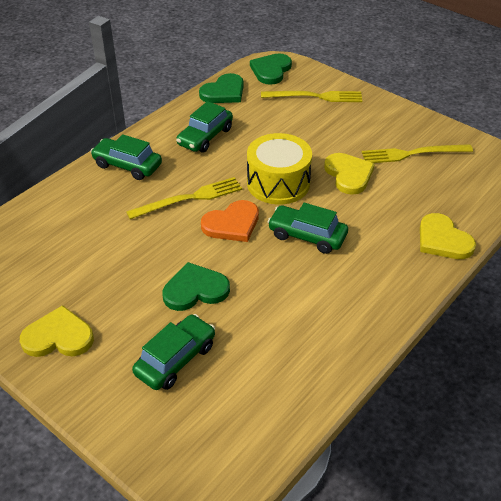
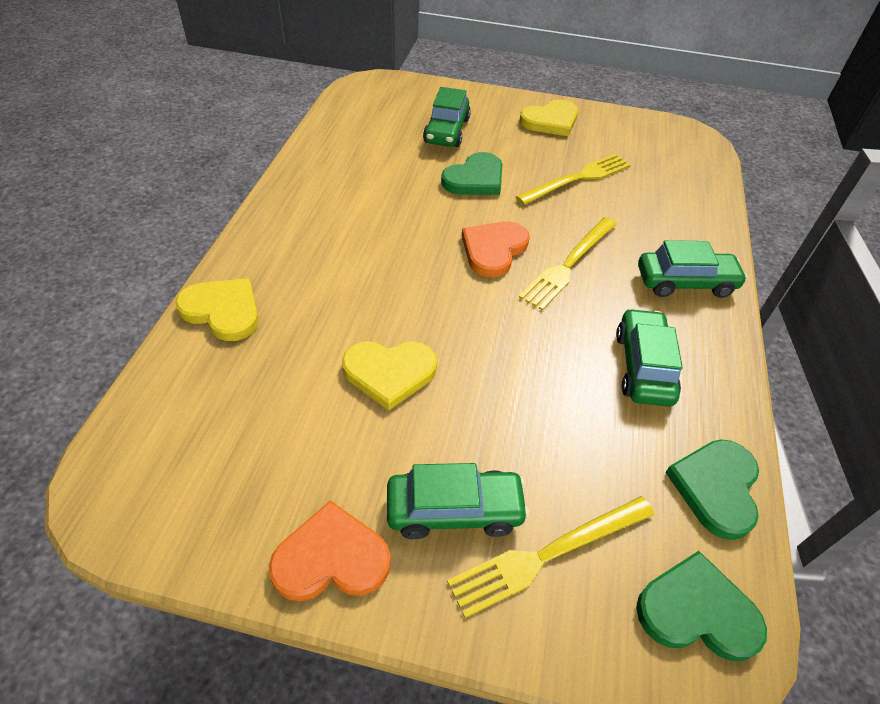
camera: 150 degrees right, 5 degrees up
(271, 70) = (697, 611): green heart -> green heart turned 75 degrees counterclockwise
(278, 183) = (480, 322): yellow drum -> none
(307, 236) = (398, 262): green car -> green car (454, 510)
(348, 175) = (389, 373): yellow heart -> yellow heart turned 45 degrees counterclockwise
(407, 120) = (331, 558): none -> orange heart
(412, 154) = (299, 460): yellow fork -> yellow fork (577, 179)

